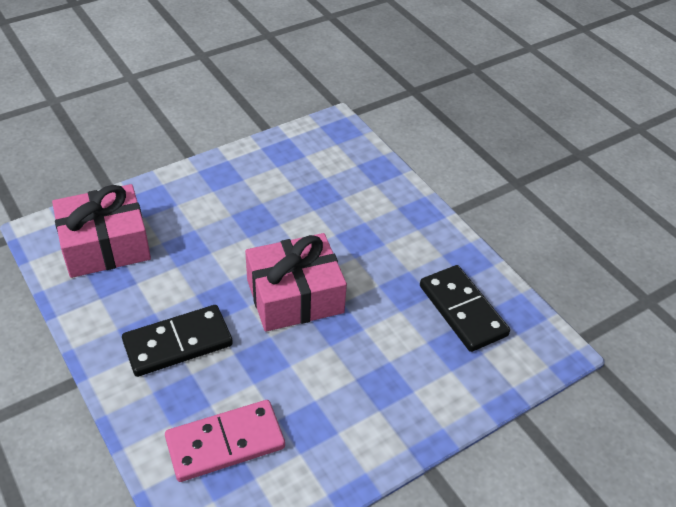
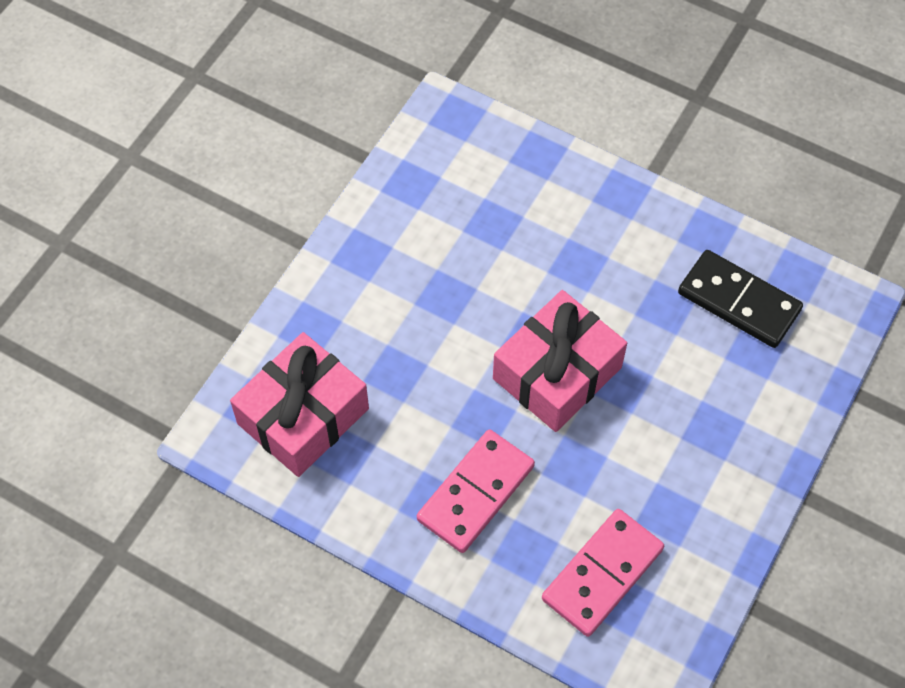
camera: 25 degrees left, 15 degrees up
(178, 343) = (475, 493): black domino -> pink domino

